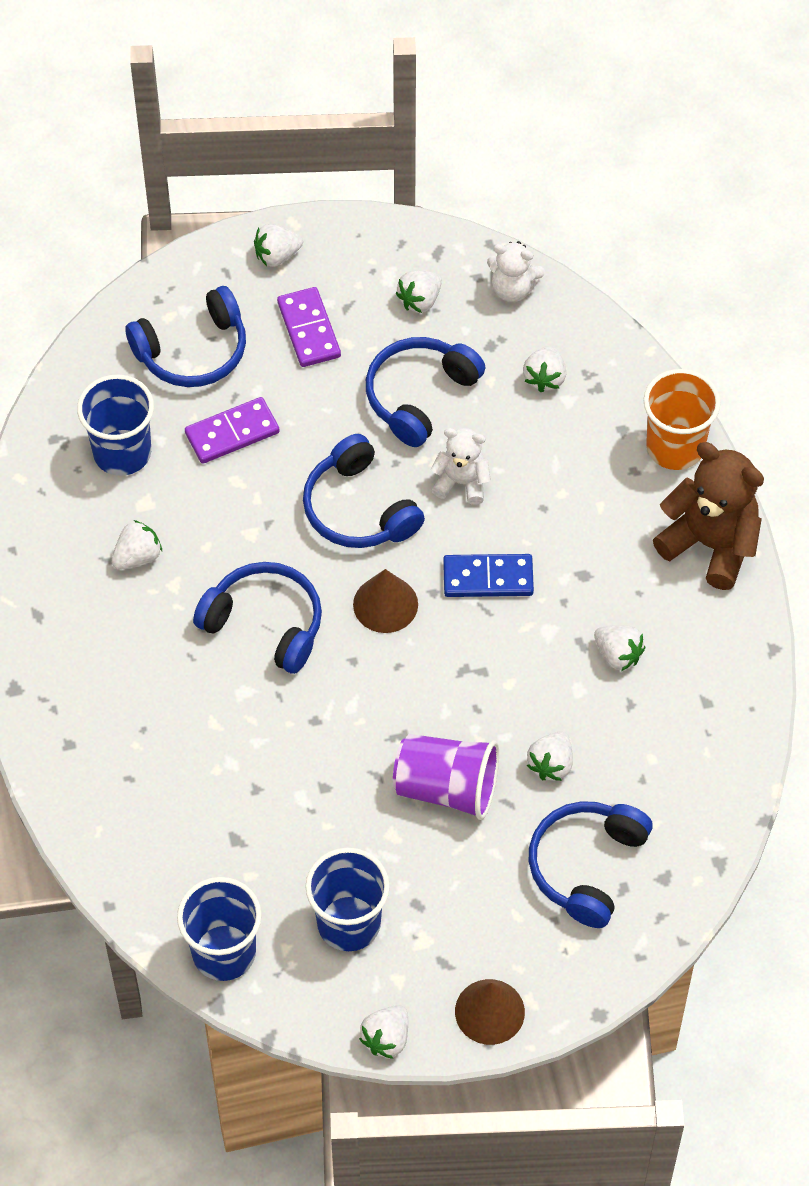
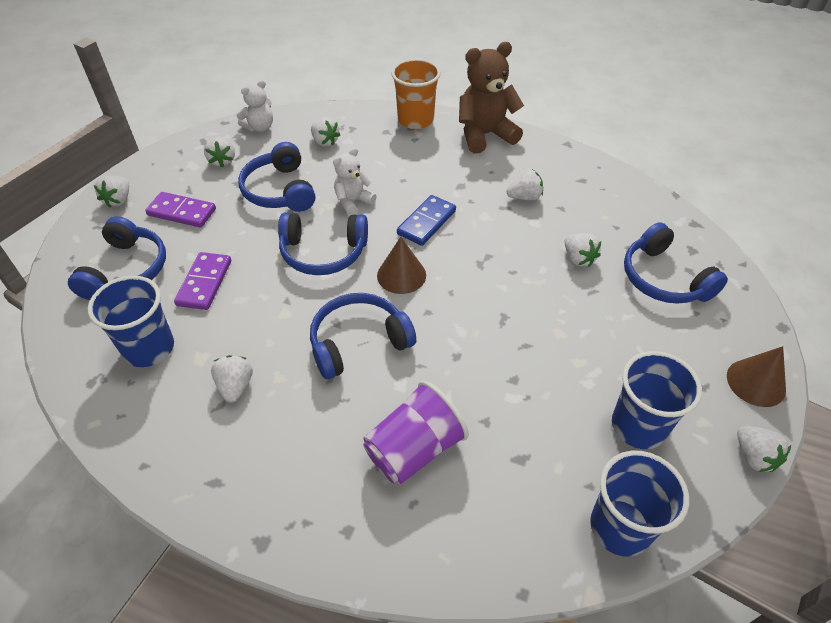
camera: 55 degrees left, 10 degrees down
(447, 788) = (561, 315): purple cup -> purple cup (414, 449)

